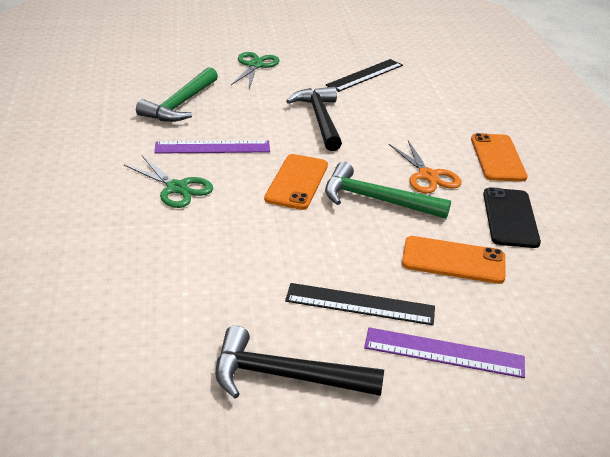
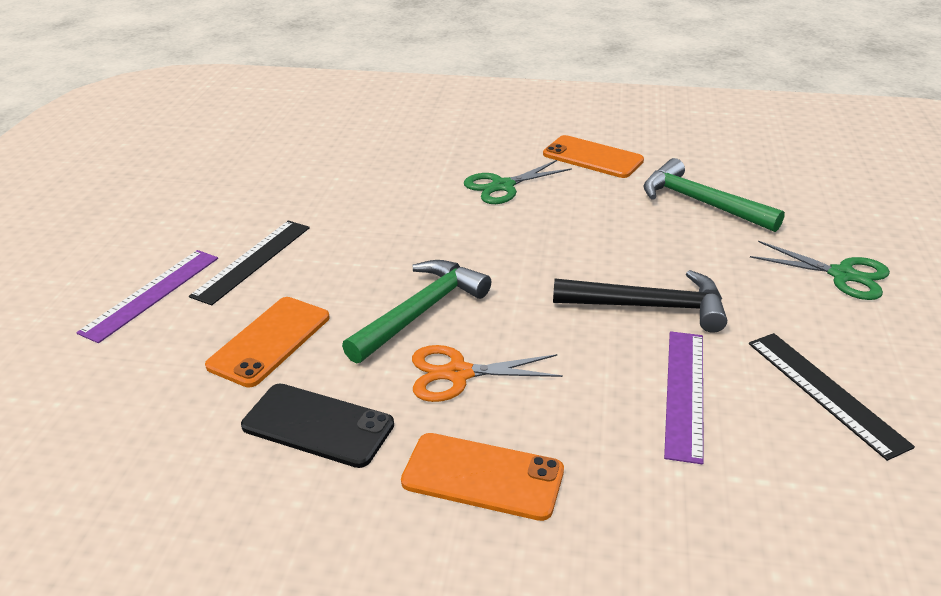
camera: 110 degrees right, 0 degrees up
(212, 147) = (584, 214): purple ruler -> purple ruler (685, 393)
(285, 376) = (204, 209): black hammer -> none
(297, 182) = (486, 260): orange phone -> orange phone (592, 157)

